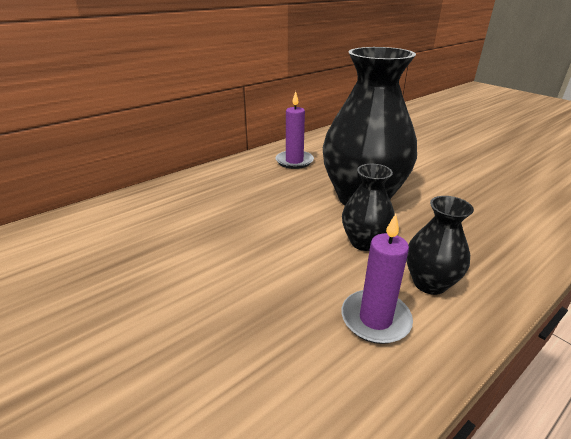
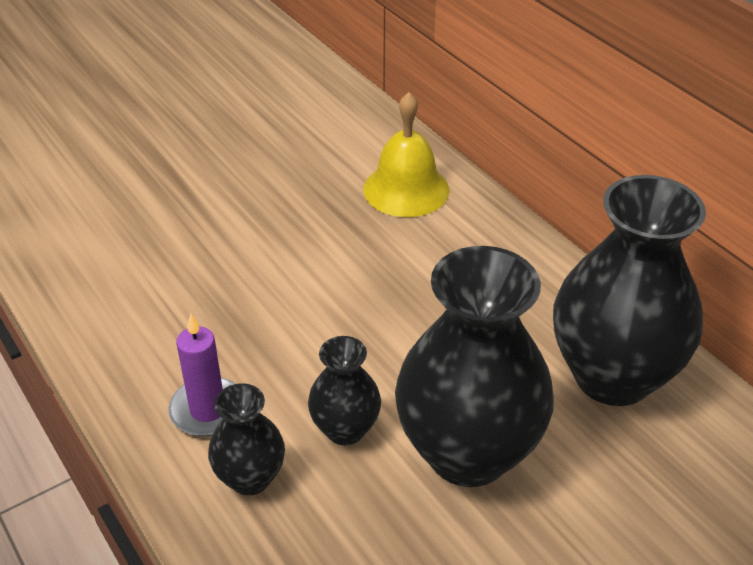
camera: 95 degrees right, 10 degrees up
(100, 228) = (406, 189): none -> yellow bell
(294, 161) = (612, 376): purple candle -> black vase

